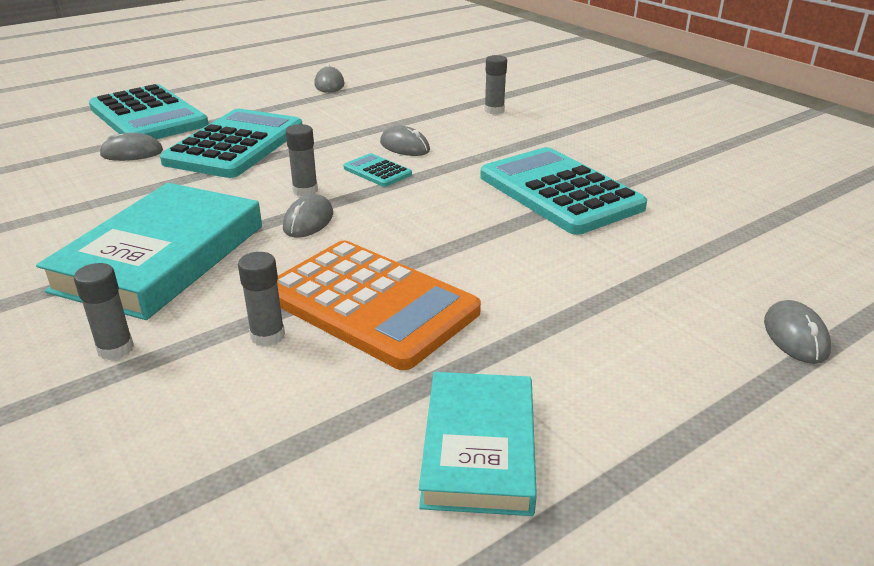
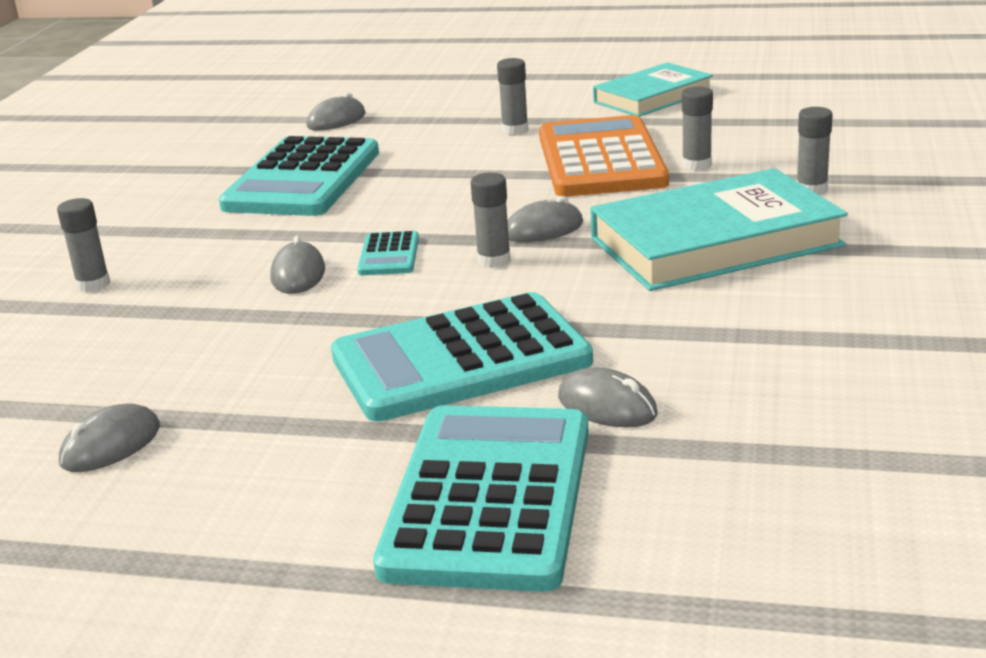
camera: 130 degrees left, 5 degrees down
(521, 308) = (515, 130): none -> grey glue stick
(795, 336) = (411, 81): grey mouse -> grey mouse (336, 120)

